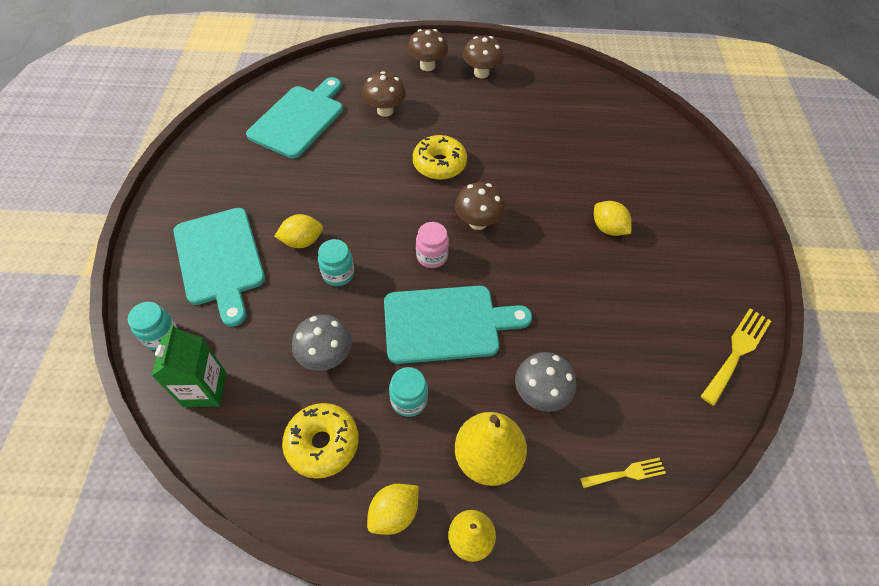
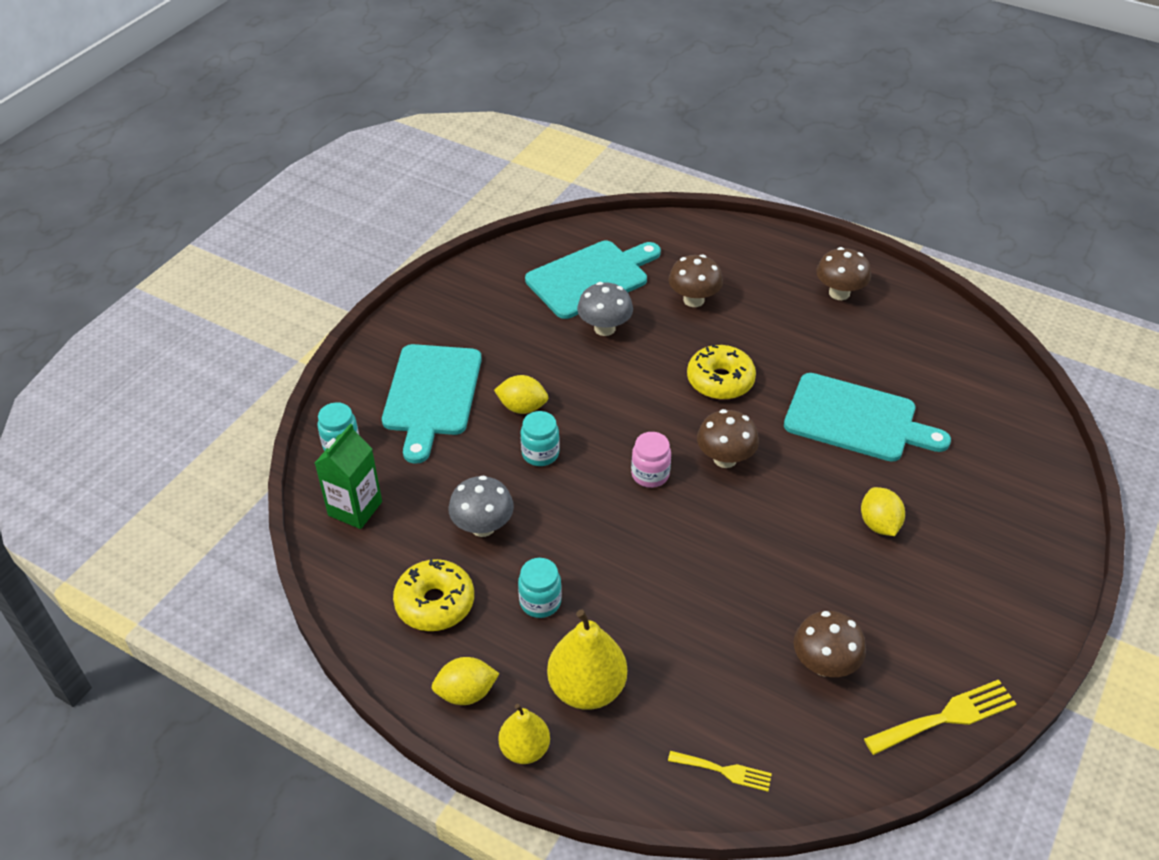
camera: 30 degrees right, 10 degrees down
(427, 66) = (776, 264): brown mushroom -> brown mushroom (824, 664)
(446, 323) = (624, 547): turquoise cutting board -> turquoise cutting board (856, 419)
(540, 393) = (681, 656): grey mushroom -> grey mushroom (604, 328)

